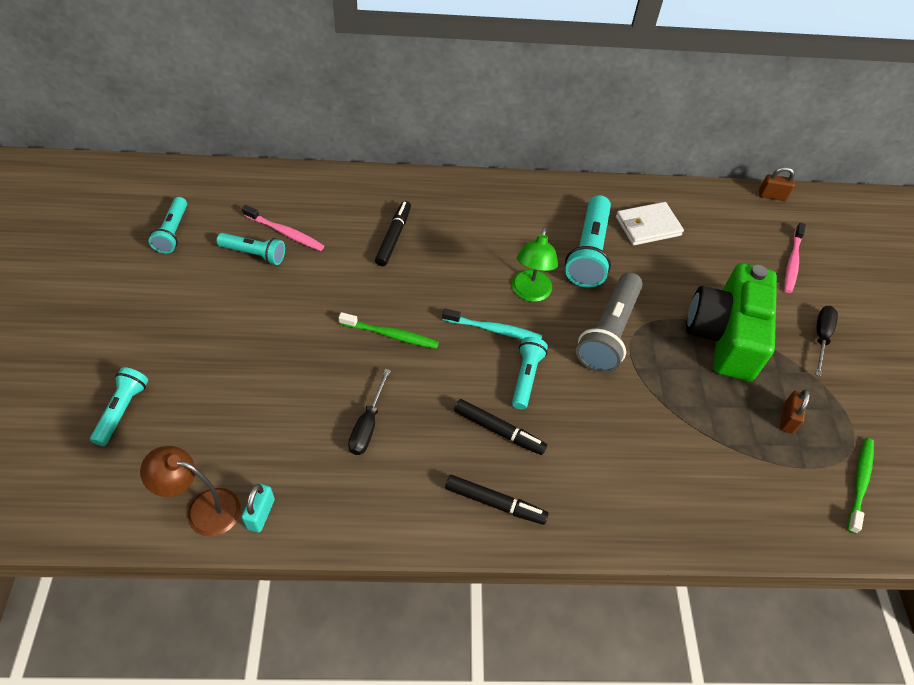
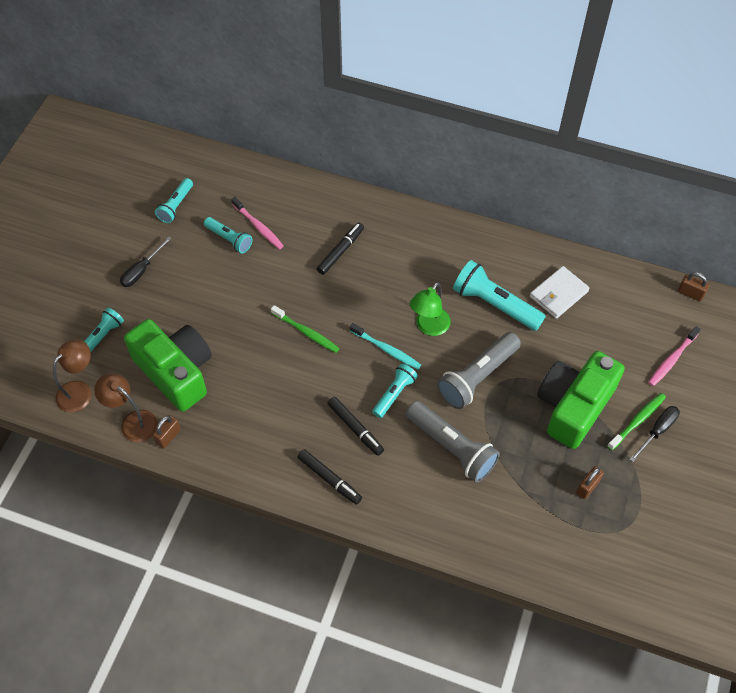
camera: 25 degrees right, 5 degrees up
(111, 489) = (80, 391): none -> brown lamp
(241, 426) = (176, 371): none -> green camera
(260, 514) = (168, 436): turquoise padlock -> brown padlock
(367, 425) = (262, 396): black screwdriver -> black screwdriver (141, 270)
(588, 252) = (495, 304): turquoise flashlight -> turquoise flashlight turned 90 degrees clockwise
(620, 419) = (451, 447): none -> grey flashlight
(648, 226) = (558, 294): white wallet -> white wallet turned 45 degrees counterclockwise
(859, 483) = (618, 552): green toothbrush -> green toothbrush (637, 421)

